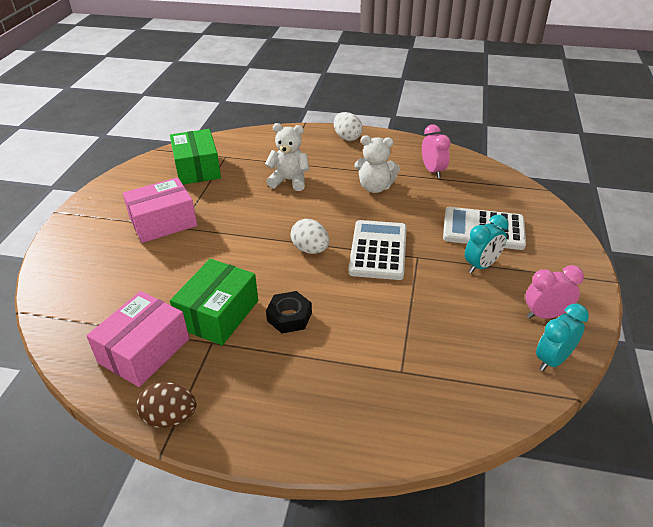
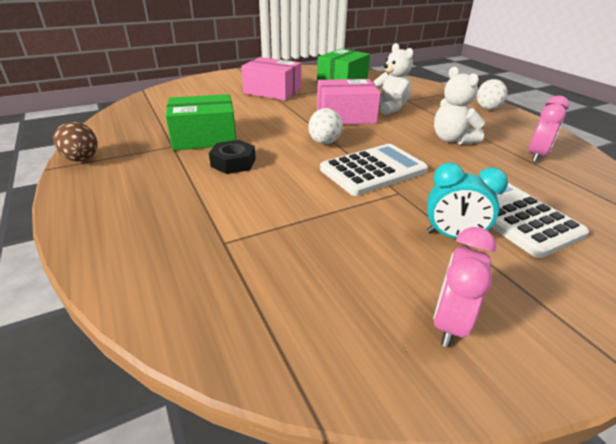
camera: 50 degrees right, 5 degrees down
(144, 350) = (142, 129): pink box -> pink box (345, 116)
(545, 315) = (449, 323): pink clock -> pink clock turned 105 degrees counterclockwise
(552, 360) = (372, 364): turquoise clock -> none

